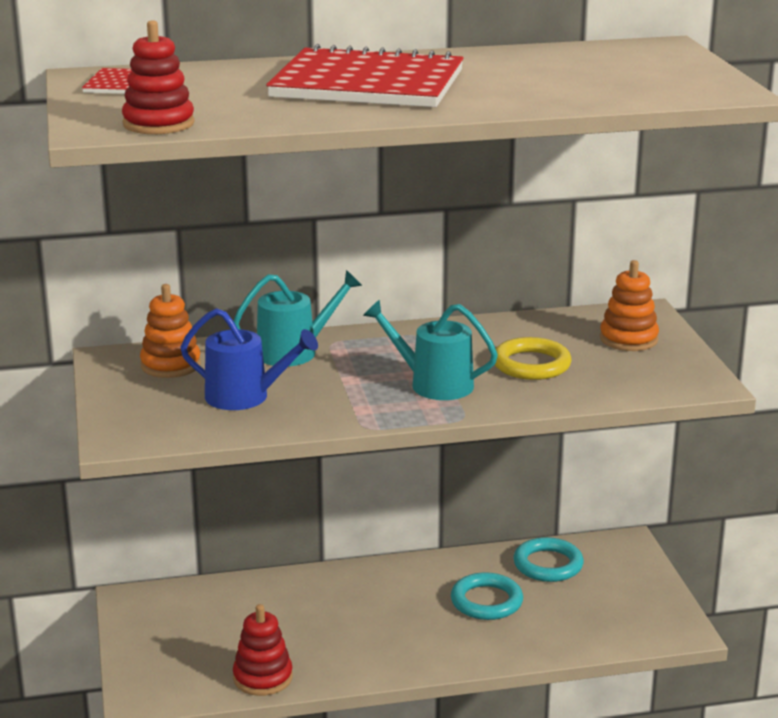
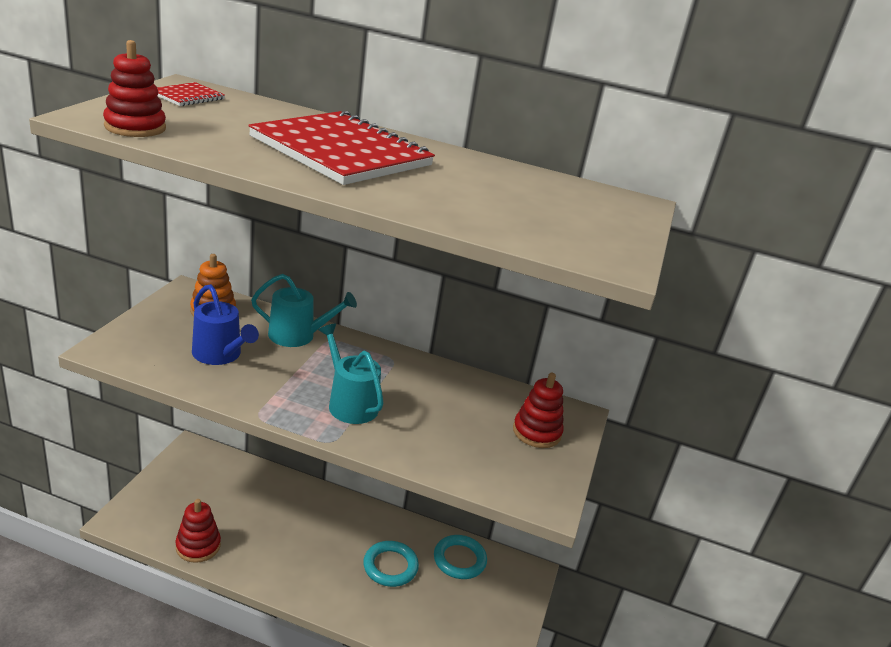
camera: 25 degrees right, 5 degrees up
(531, 364) = (437, 420): yellow ring -> none
(628, 339) = (536, 432): orange stacking toy -> red stacking toy

